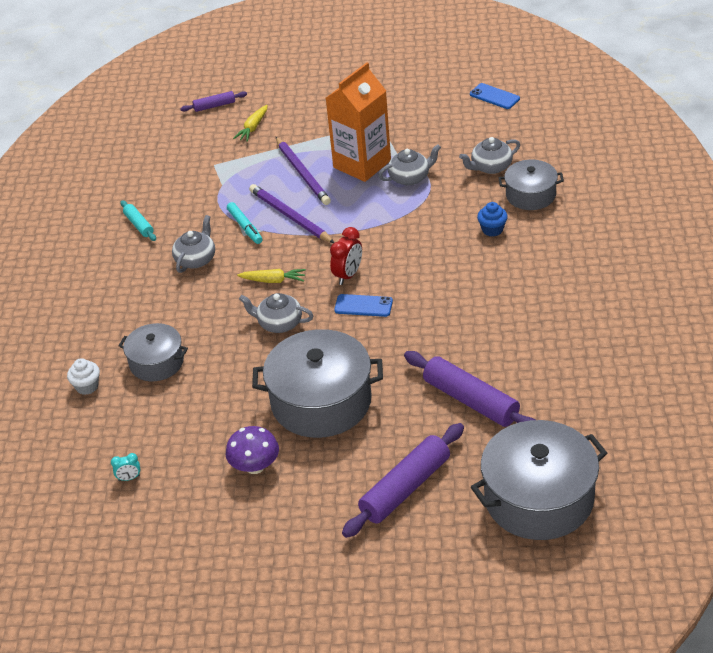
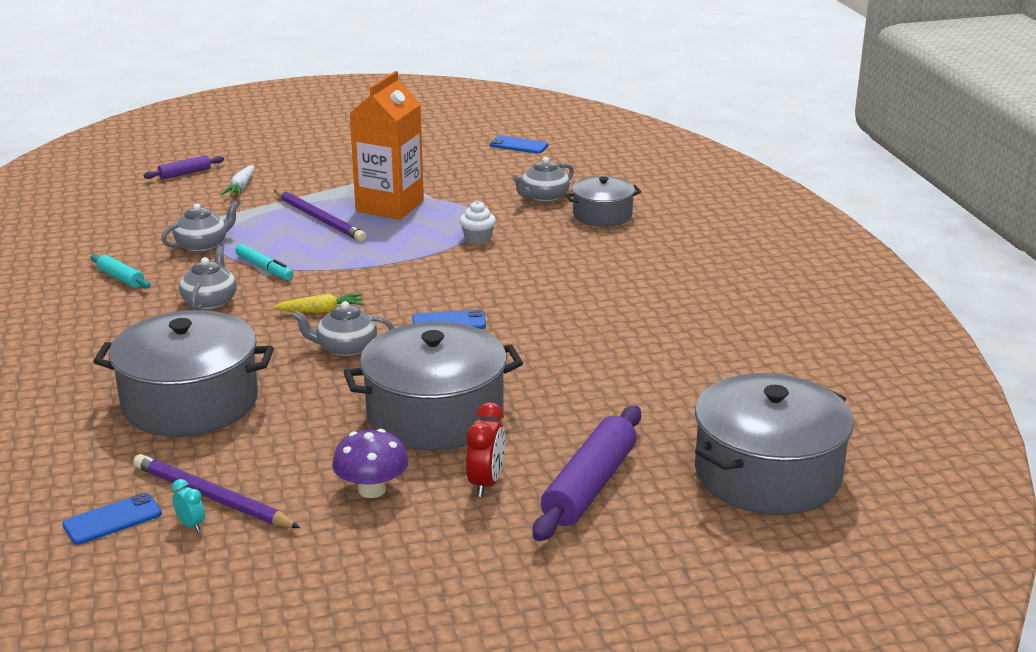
camera: 20 degrees left, 15 degrees down
(81, 465) = (112, 519): none -> blue phone
(87, 386) = (95, 436): white cupcake -> white cupcake (478, 239)
(129, 478) = (191, 525): turquoise clock -> turquoise clock turned 105 degrees counterclockwise
(156, 362) = (190, 402): grey pot -> grey pot, size x1.77
(253, 128) = (241, 187): yellow carrot -> white carrot
(290, 216) = (319, 255): purple pencil -> purple pencil (212, 497)
(348, 275) = (416, 298): red clock -> red clock (486, 483)
(410, 177) = (453, 212): grey teapot -> grey teapot (203, 245)
(470, 400) = (629, 392): purple rolling pin -> none
(492, 230) = (573, 245): blue cupcake -> none

